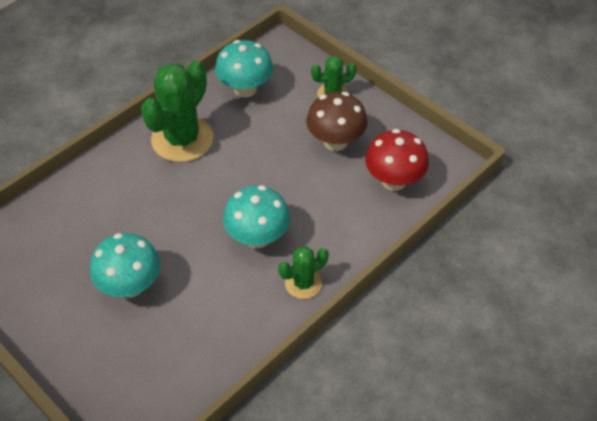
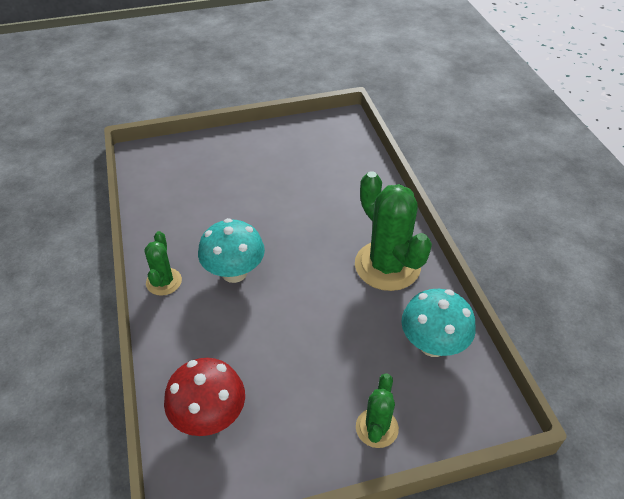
camera: 120 degrees right, 5 degrees down
(130, 285) = (253, 185): turquoise mushroom -> none
(335, 141) = (301, 390): brown mushroom -> none

